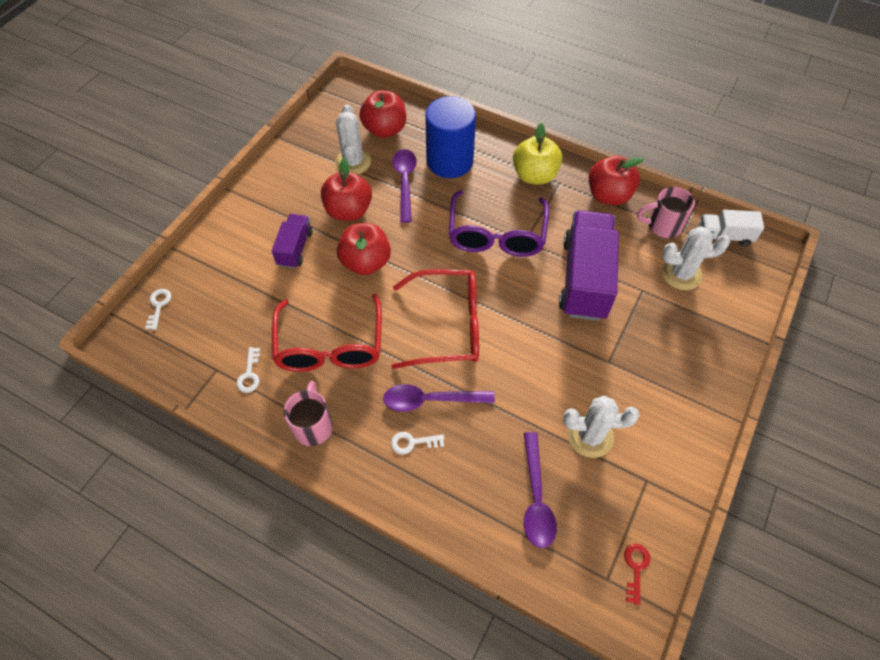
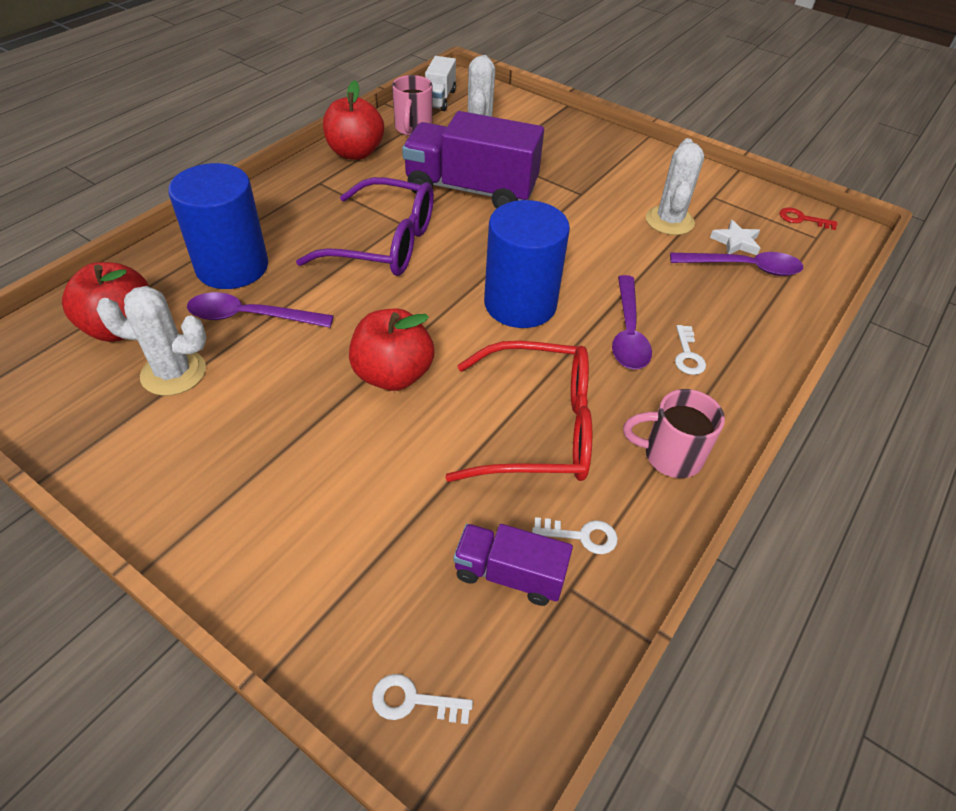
camera: 85 degrees left, 10 degrees down
(295, 248) = (336, 462): purple truck -> purple truck (509, 574)
(348, 211) = (281, 387): red apple -> none
(448, 326) = (520, 304): red glasses -> blue cylinder
(534, 175) = (298, 199): yellow apple -> none
(574, 495) = (735, 242): none -> white star

